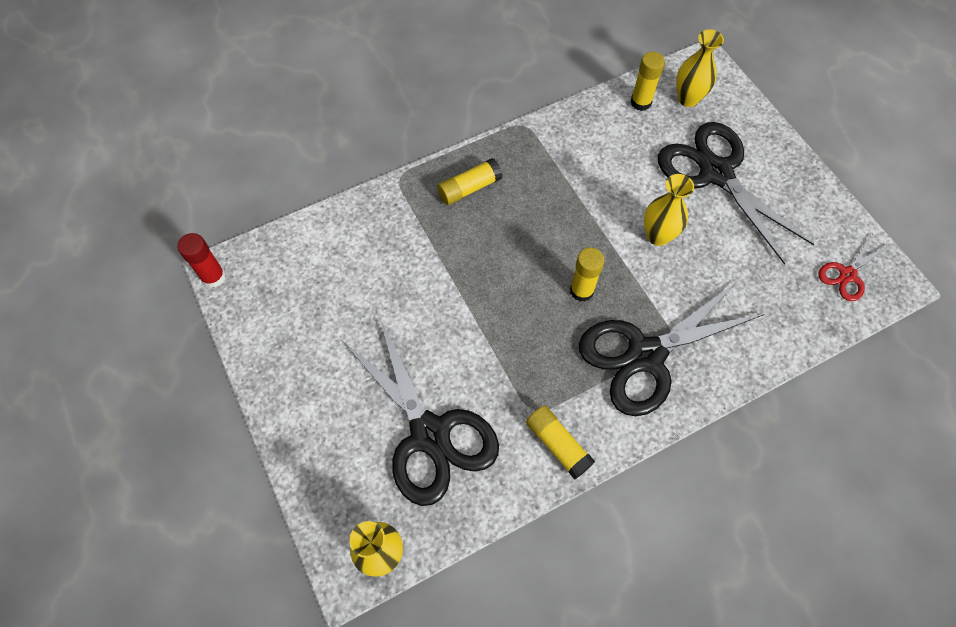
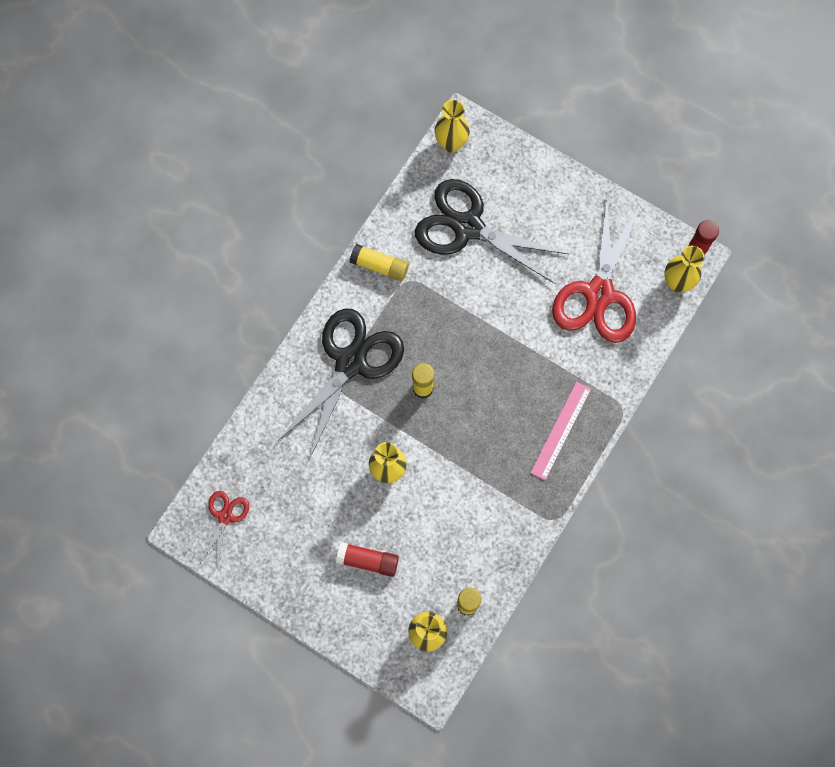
camera: 150 degrees right, 10 degrees up
(259, 257) = (677, 283): none -> yellow vase
(342, 287) = (599, 293): none -> red scissors
(469, 188) = (560, 430): yellow glue stick -> pink ruler
(716, 173) = (368, 560): black scissors -> red glue stick

